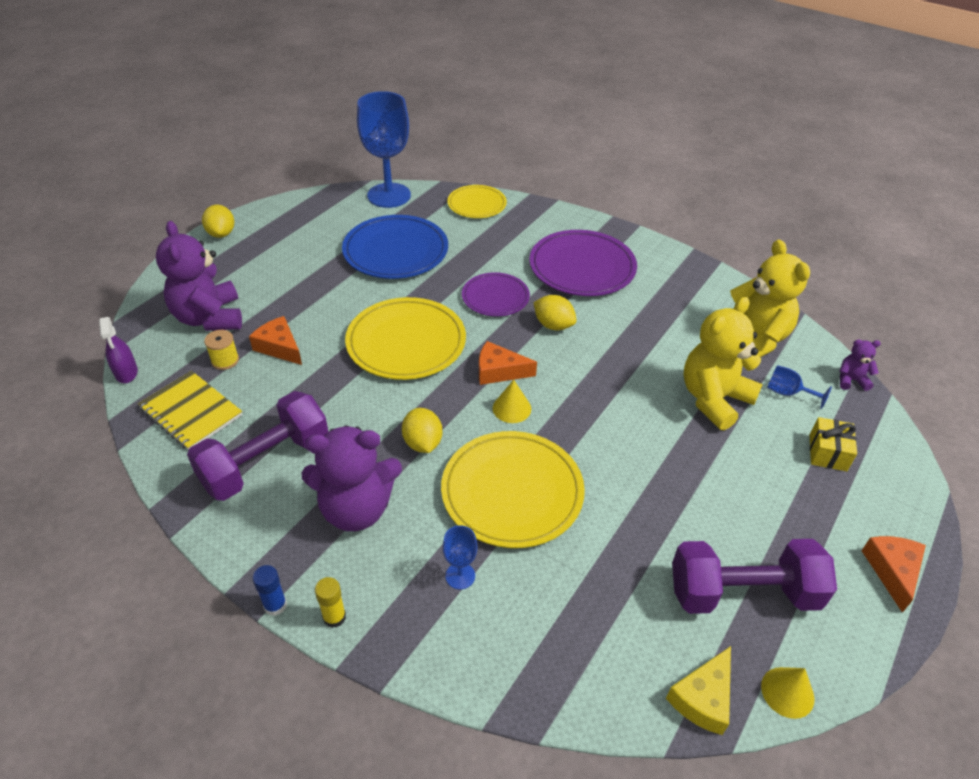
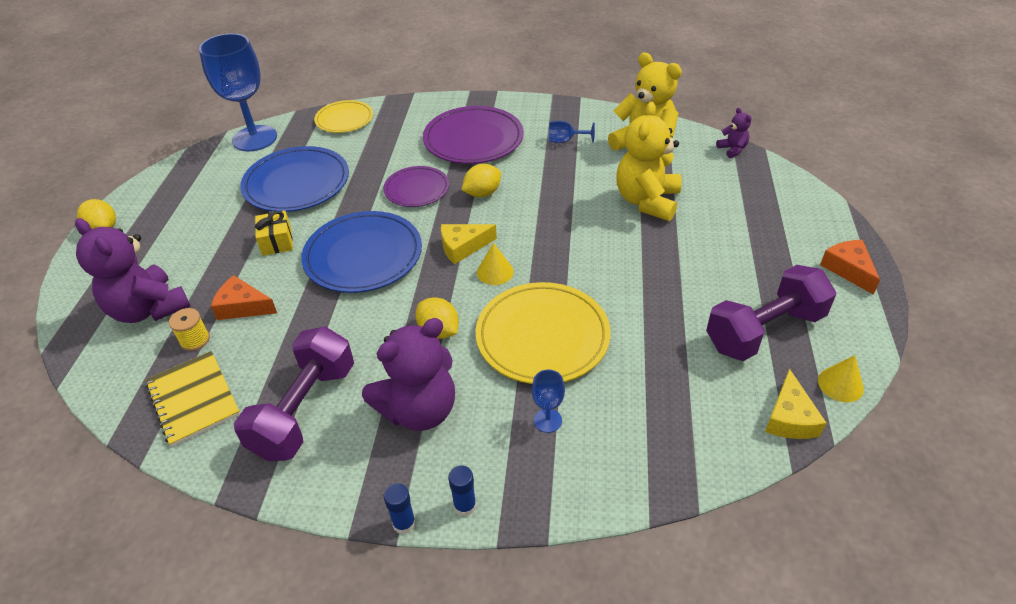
camera: 25 degrees left, 0 degrees up
(126, 372) = (94, 393): purple spray bottle -> none
(191, 412) = (193, 399): yellow notebook -> yellow notebook turned 45 degrees clockwise
(334, 617) = (465, 506): yellow glue stick -> blue glue stick
(406, 342) = (363, 256): yellow plate -> blue plate
(499, 371) = (463, 247): orange cheese -> yellow cheese
(553, 325) = (482, 193): yellow lemon -> yellow lemon turned 45 degrees counterclockwise
(788, 393) = (696, 175): blue goblet -> blue goblet (565, 141)
(827, 453) = (752, 207): yellow gift -> yellow gift (277, 242)
(851, 380) = (732, 149): purple teddy bear -> purple teddy bear turned 90 degrees clockwise

